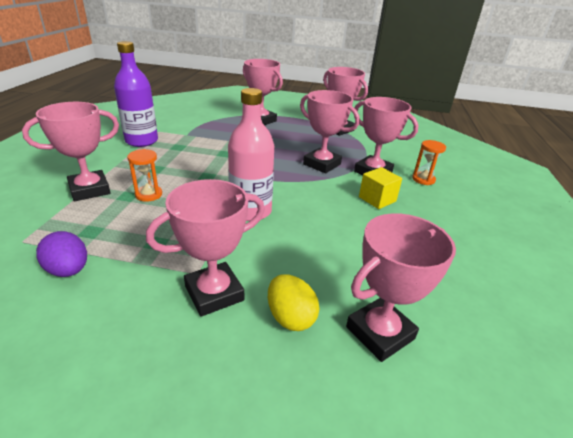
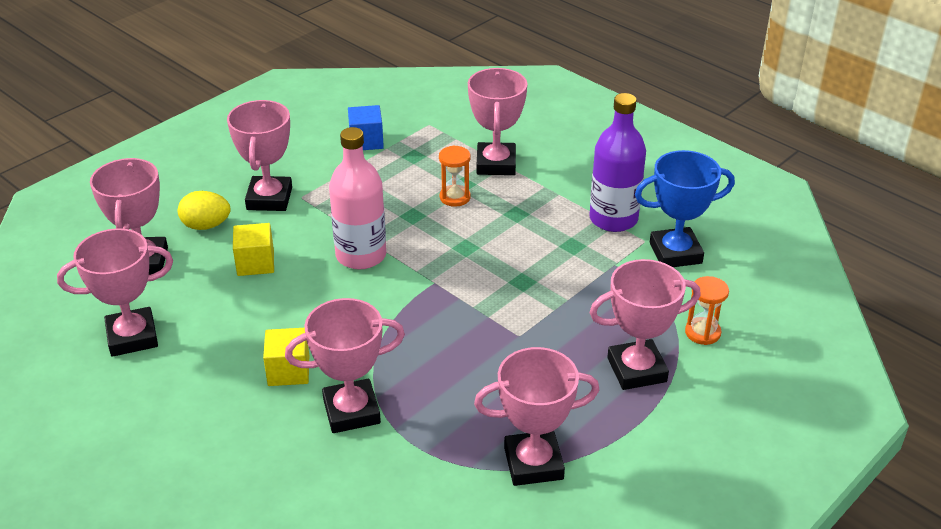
camera: 125 degrees right, 5 degrees up
(68, 270) = (366, 141): purple egg -> blue cube
(164, 123) = (675, 253): none -> blue trophy
(307, 257) = (255, 263): none -> yellow cube
(322, 164) = (417, 366): pink trophy -> pink trophy (132, 337)
(423, 179) = (284, 458): orange hourglass -> orange hourglass (702, 333)

